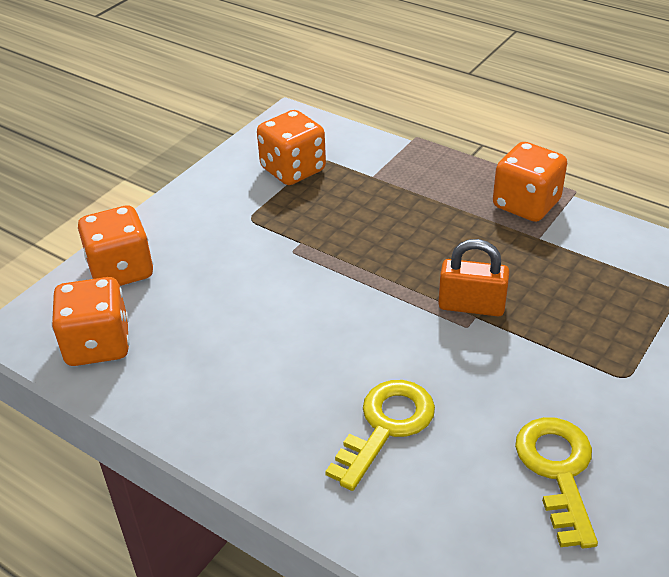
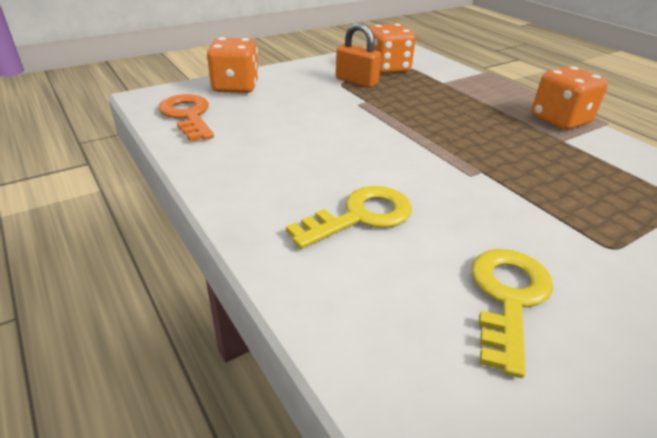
camera: 20 degrees right, 5 degrees down
(98, 344) = (188, 115): orange dice -> orange key
(471, 306) = (481, 164): orange padlock -> orange padlock (356, 81)

